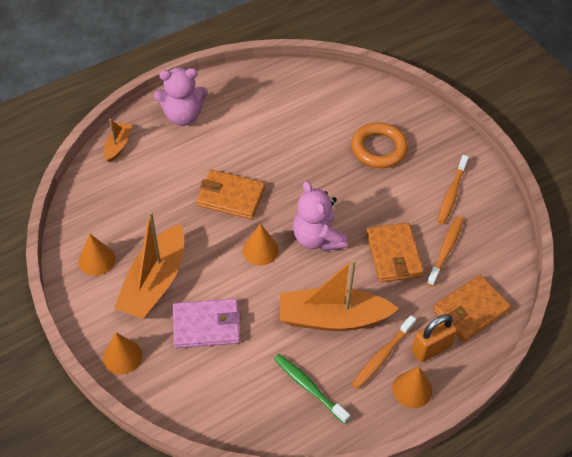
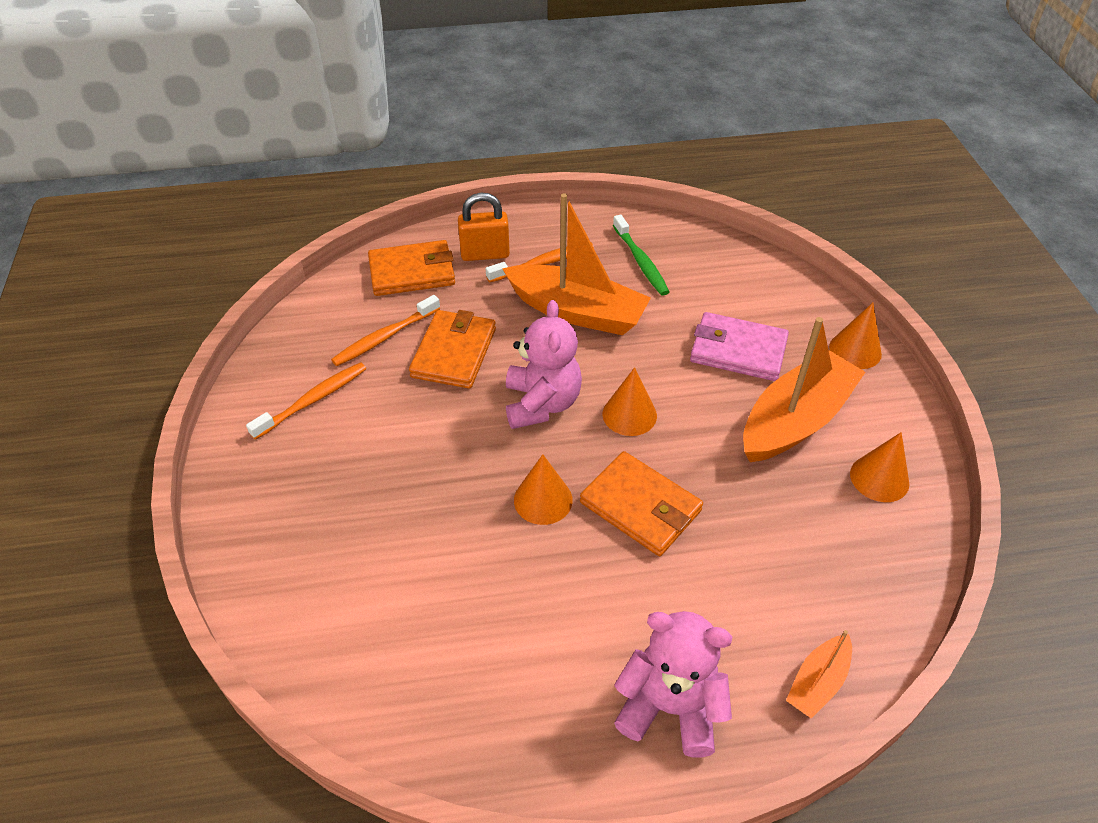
camera: 155 degrees left, 5 degrees down
(379, 149) = (359, 505): orange ring -> none
(412, 389) = (531, 230): orange cone -> orange cone (543, 500)

